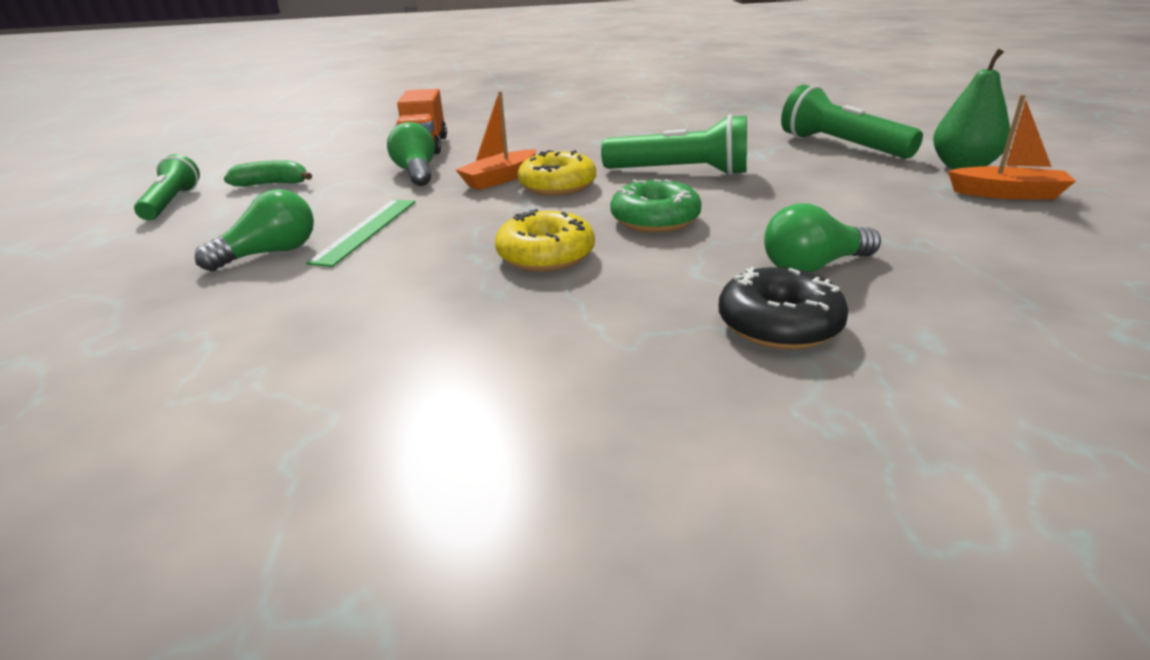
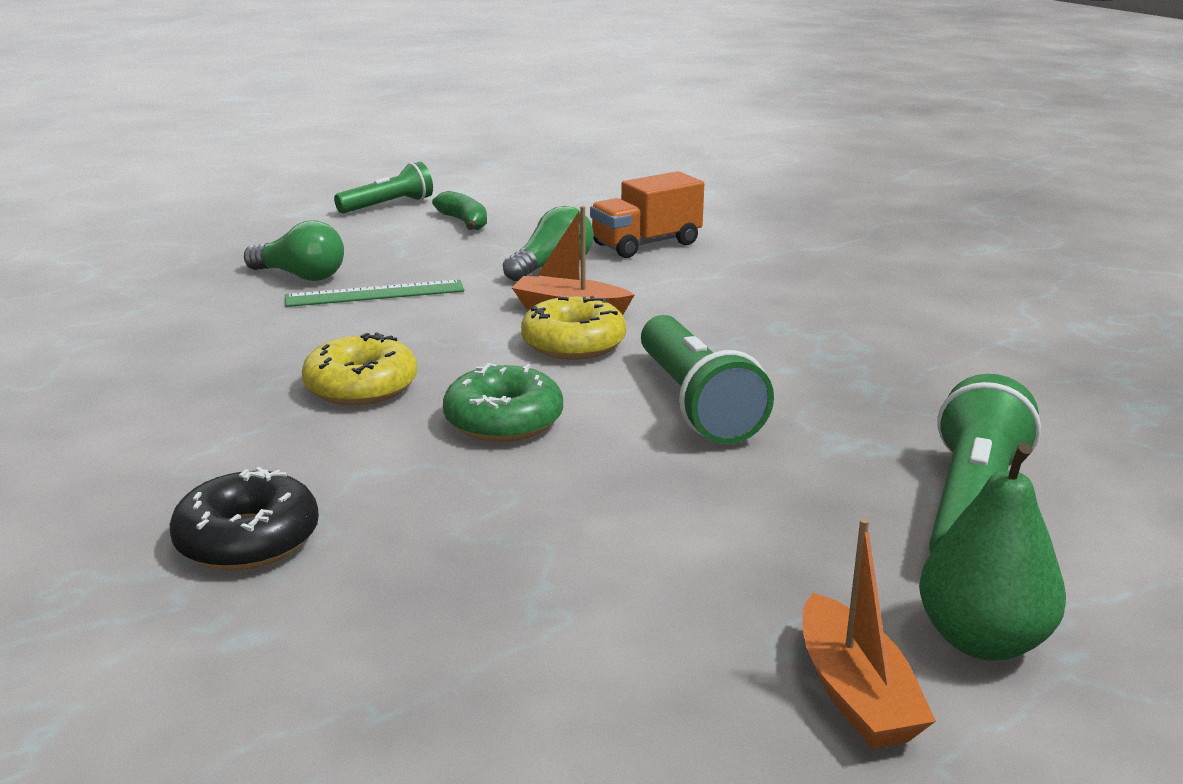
camera: 60 degrees right, 5 degrees down
(813, 266) = (417, 542): green light bulb -> none

